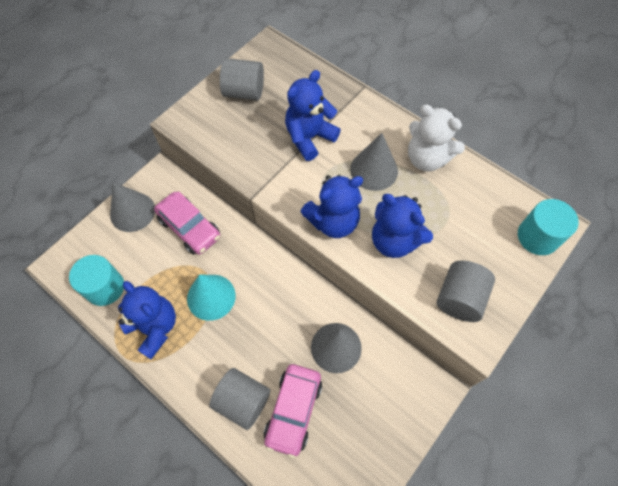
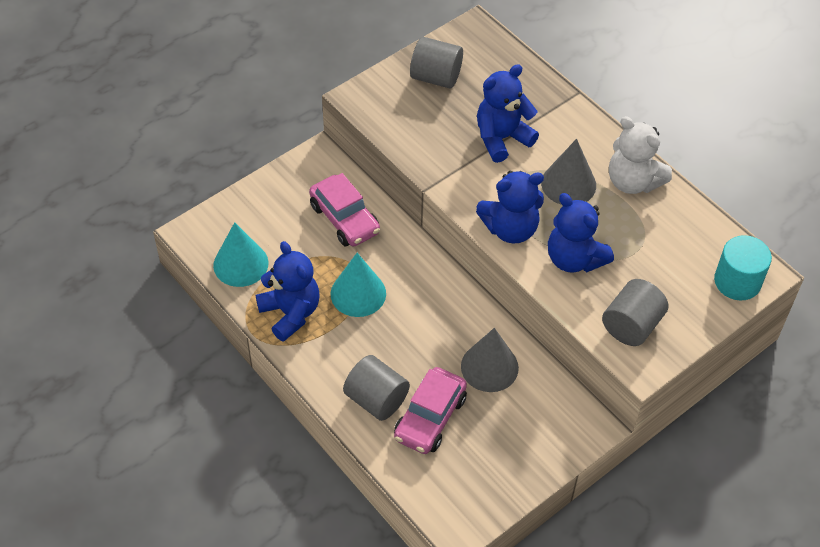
camera: 10 degrees right, 10 degrees down
(105, 287) = (240, 264): turquoise cylinder -> turquoise cone
(132, 212) = (281, 191): grey cone -> none

